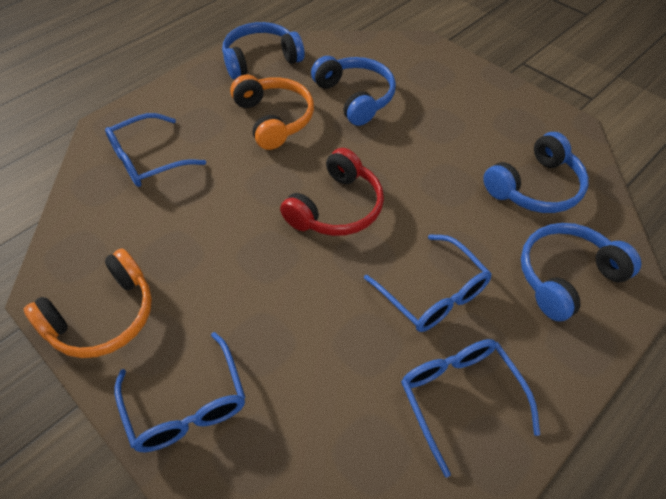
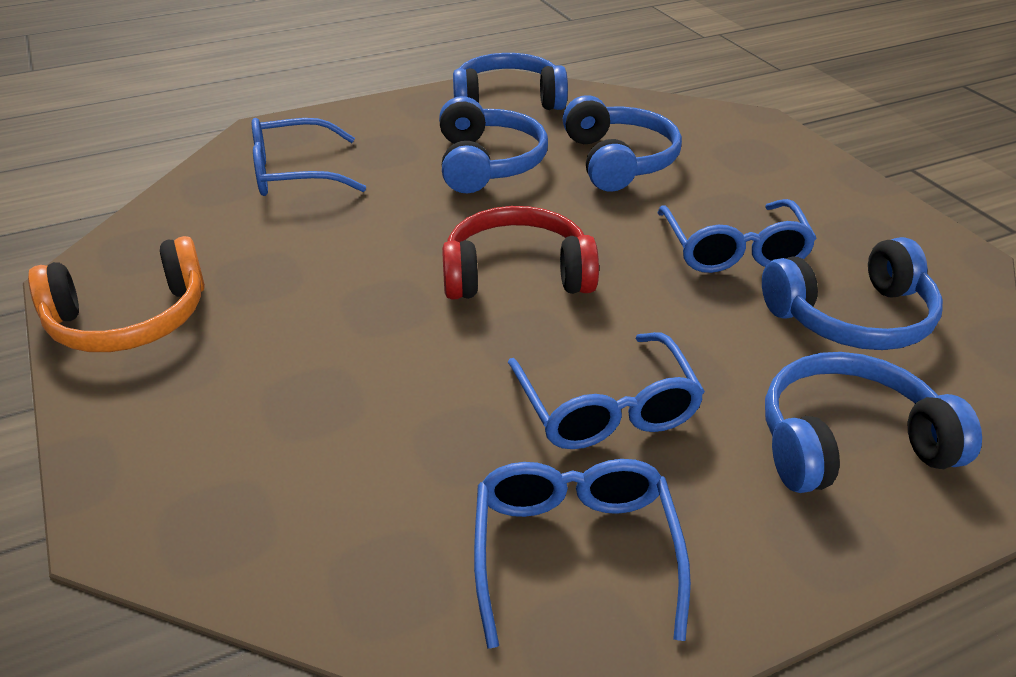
camera: 20 degrees right, 15 degrees down
(186, 404) = (168, 443): blue glasses -> blue glasses (734, 250)
(274, 119) = (487, 163): orange headphones -> blue headphones
(336, 207) = (517, 275): red headphones -> red headphones turned 150 degrees counterclockwise

